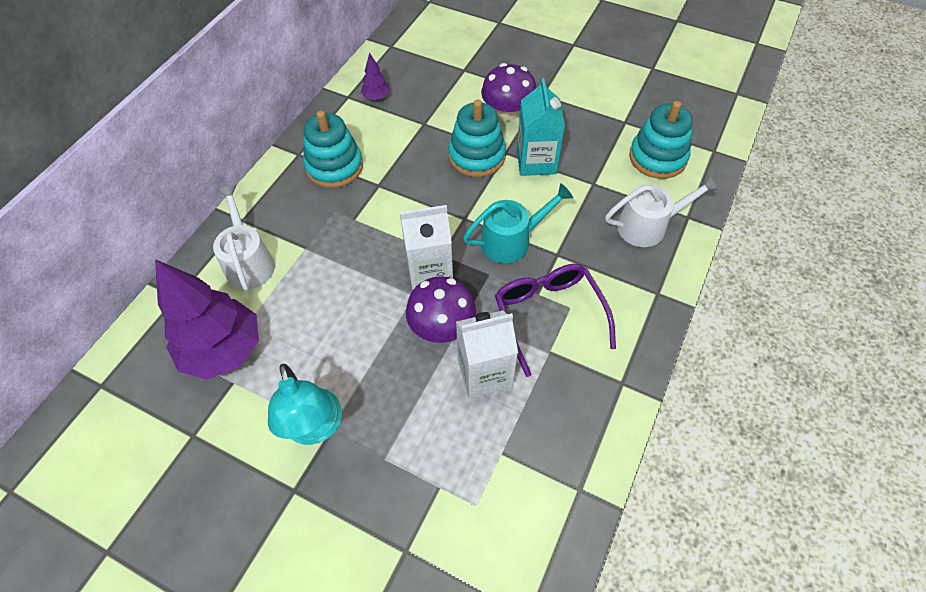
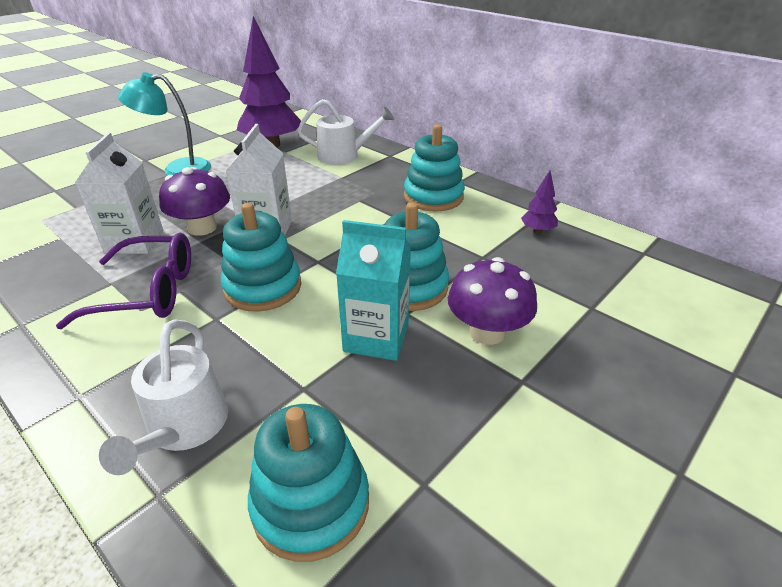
camera: 105 degrees right, 20 degrees down
(511, 241) = (263, 287): turquoise watering can -> turquoise stacking toy

